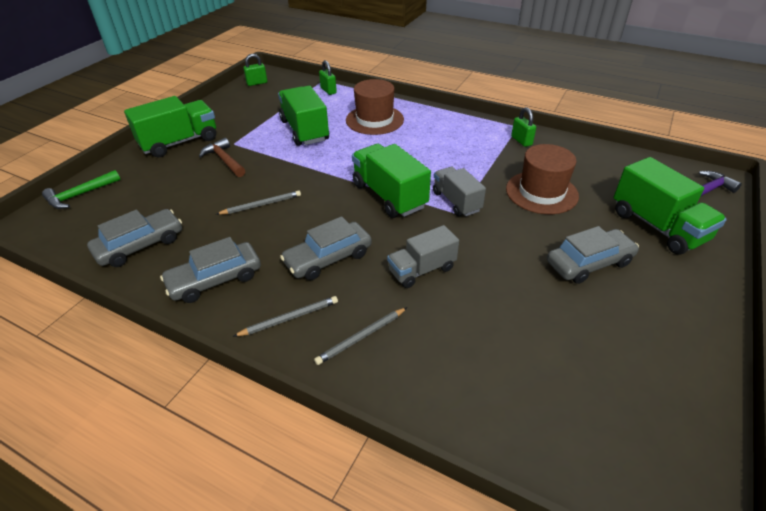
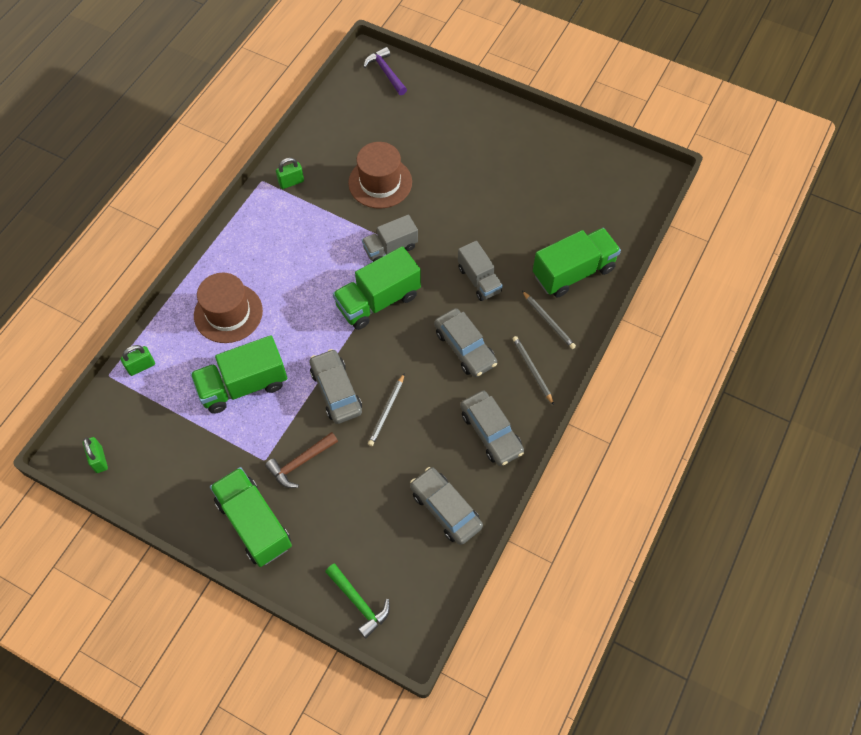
camera: 90 degrees left, 20 degrees up
(261, 205) = (387, 411): grey pencil -> grey pencil turned 135 degrees counterclockwise
(589, 263) = (471, 170): grey car -> grey car (336, 391)
(657, 226) = (430, 117): green truck -> green truck (573, 272)

